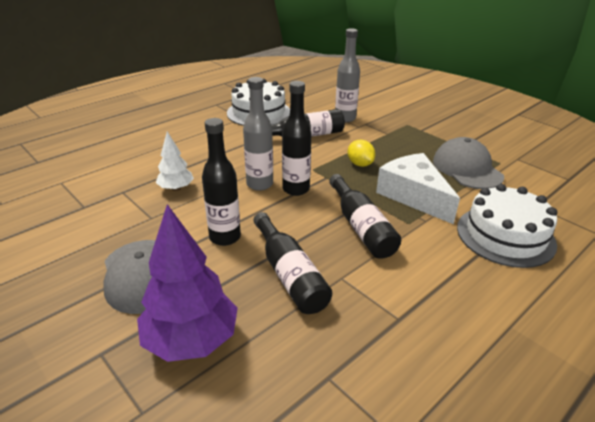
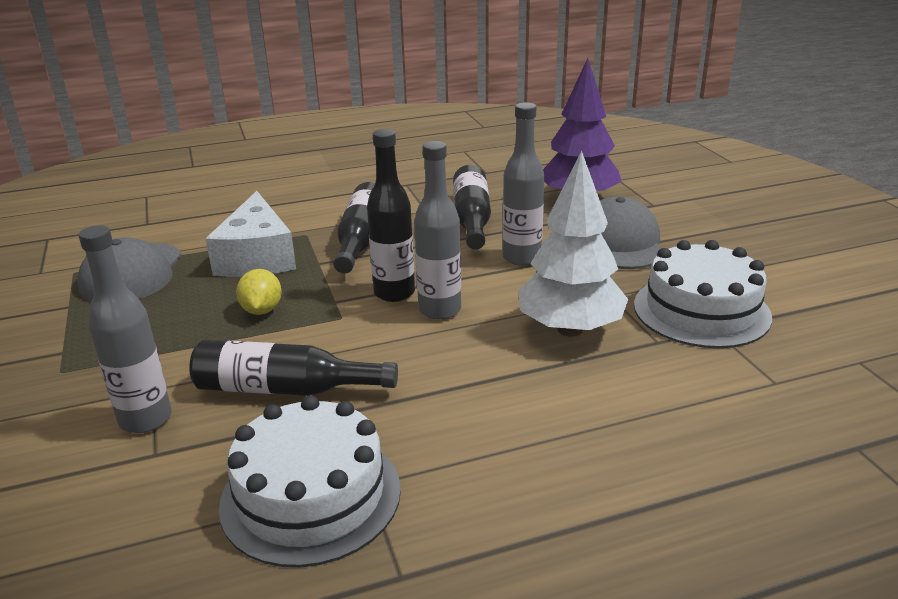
camera: 155 degrees left, 5 degrees down
(176, 188) = (570, 329): white tree -> white tree, size x1.79
(225, 237) = (521, 258): black bottle -> grey bottle
(505, 235) = (231, 209): white cake -> white cake (701, 310)

